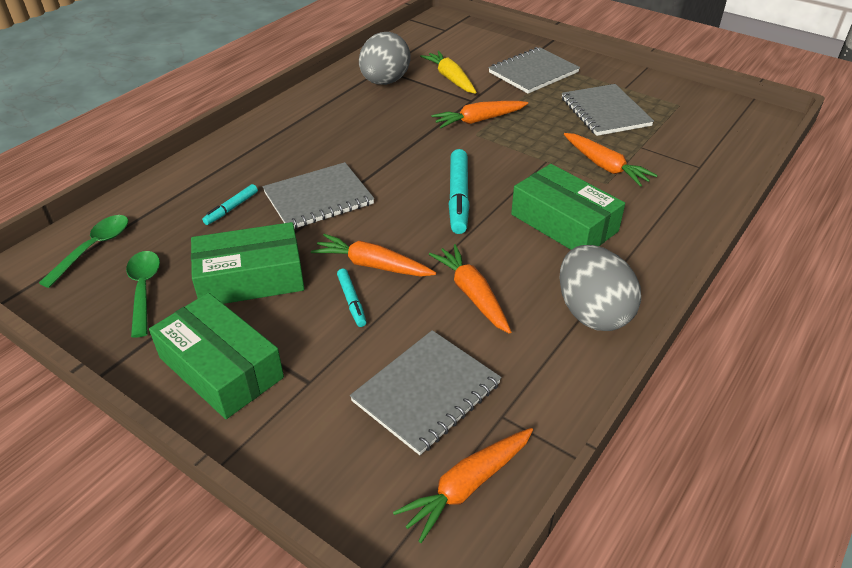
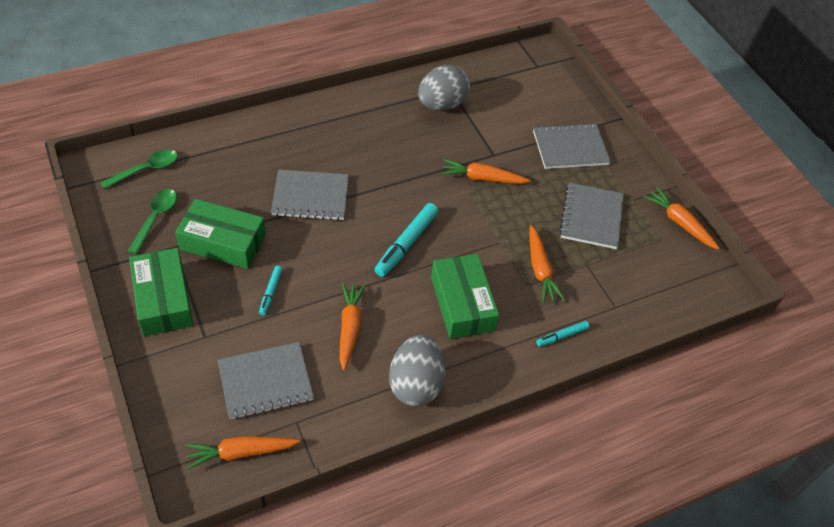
camera: 25 degrees right, 10 degrees up
(231, 208) = (249, 177): turquoise marker -> turquoise marker (562, 336)
(372, 265) = (304, 271): orange carrot -> orange carrot (679, 223)
(450, 79) = (496, 124): yellow carrot -> none

